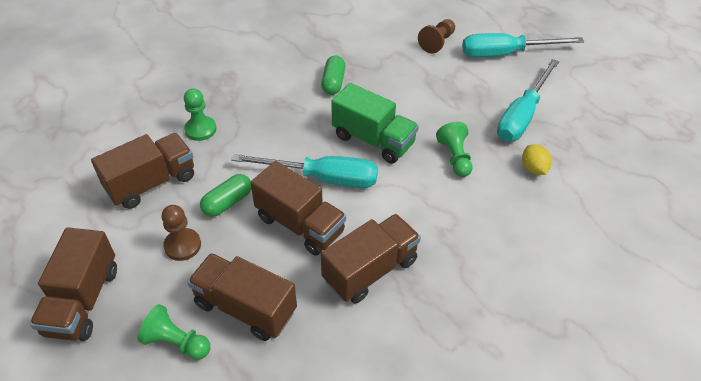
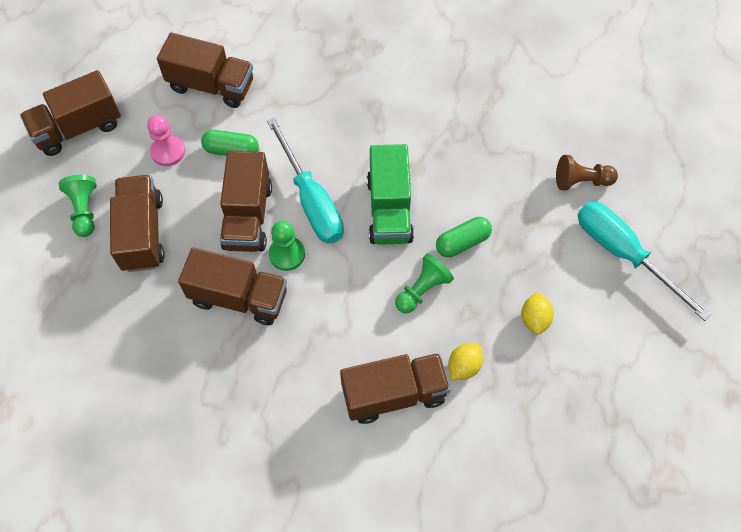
camera: 55 degrees right, 15 degrees up
(182, 245) = (168, 151): brown pawn -> pink pawn
(200, 129) = (294, 74): green pawn -> green pawn (287, 254)
(333, 82) = (438, 130): green capsule -> green capsule (462, 242)
(522, 115) = (534, 319): turquoise screwdriver -> yellow lemon
(529, 218) = (394, 394): none -> brown truck

